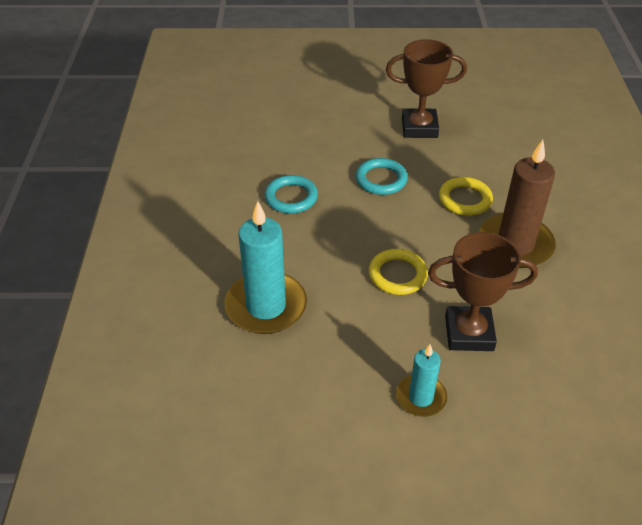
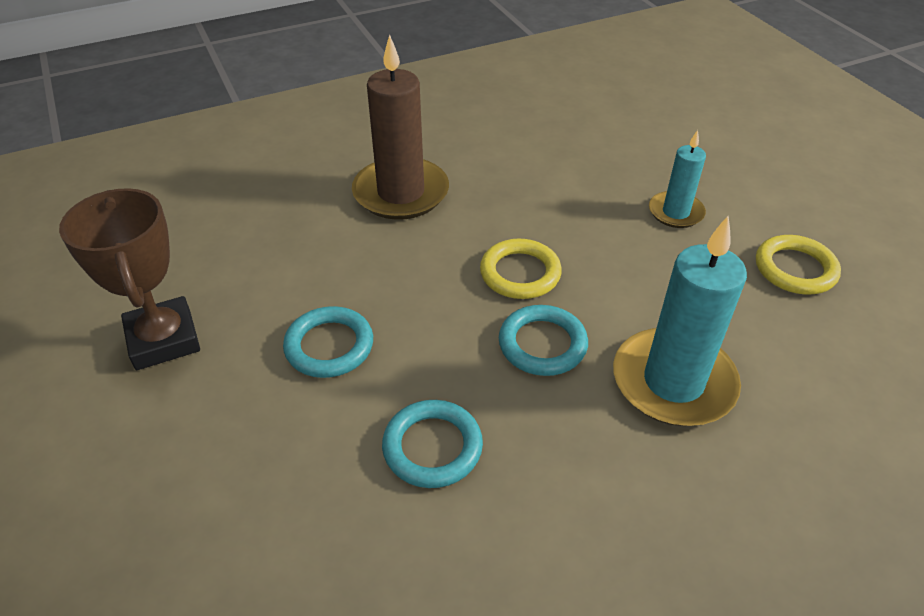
camera: 115 degrees left, 0 degrees up
(330, 261) = (542, 344): none -> turquoise ring
(465, 199) = (335, 249): yellow ring -> yellow ring (795, 269)
(469, 333) = (565, 199): brown trophy -> none

